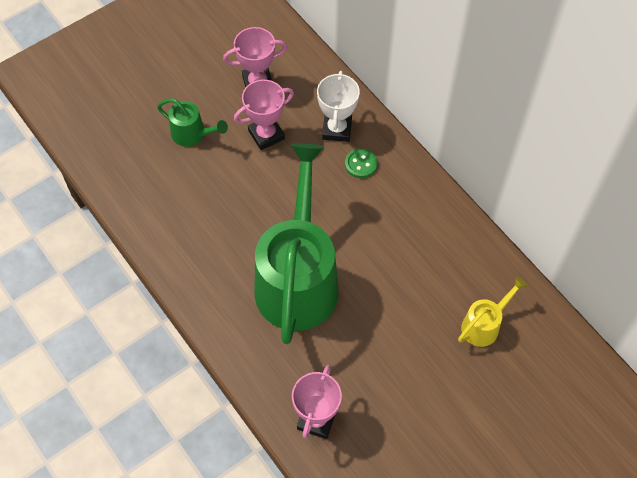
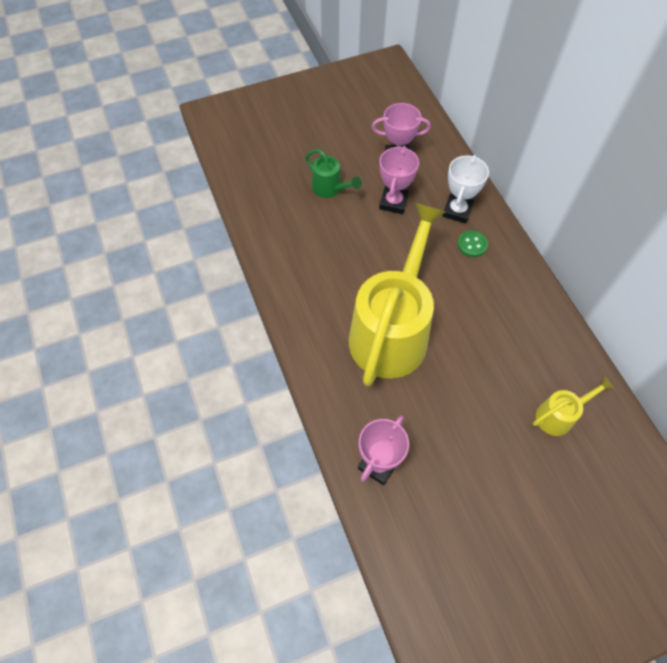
camera: 15 degrees right, 0 degrees up
(266, 135) = (393, 202): pink trophy -> pink trophy turned 60 degrees counterclockwise
(298, 278) = (392, 330): green watering can -> yellow watering can

